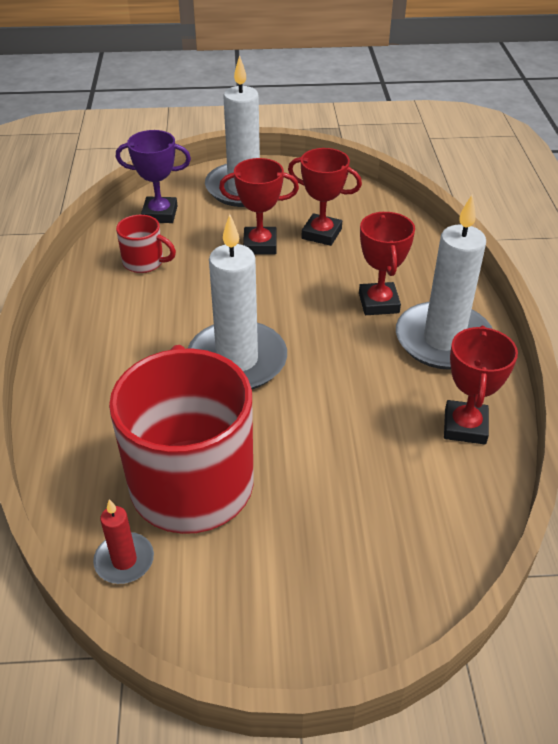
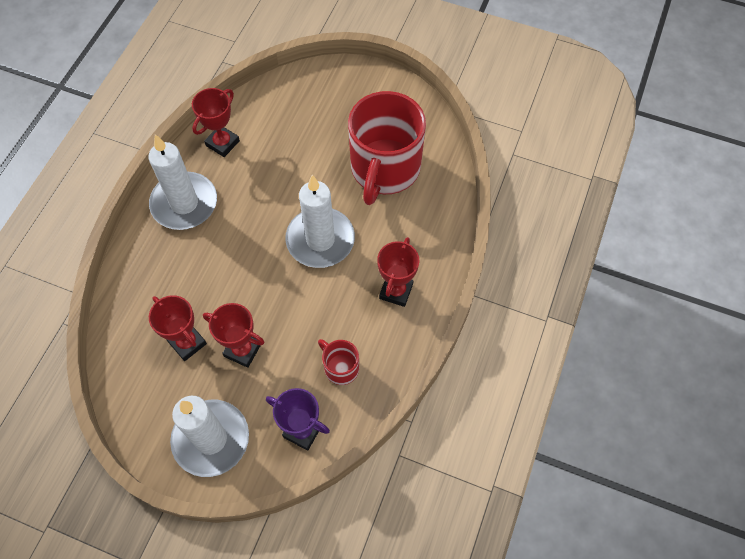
camera: 155 degrees left, 20 degrees up
(124, 560) = (433, 141): red candle -> none
(378, 303) = (200, 251): red trophy -> red trophy (396, 291)

